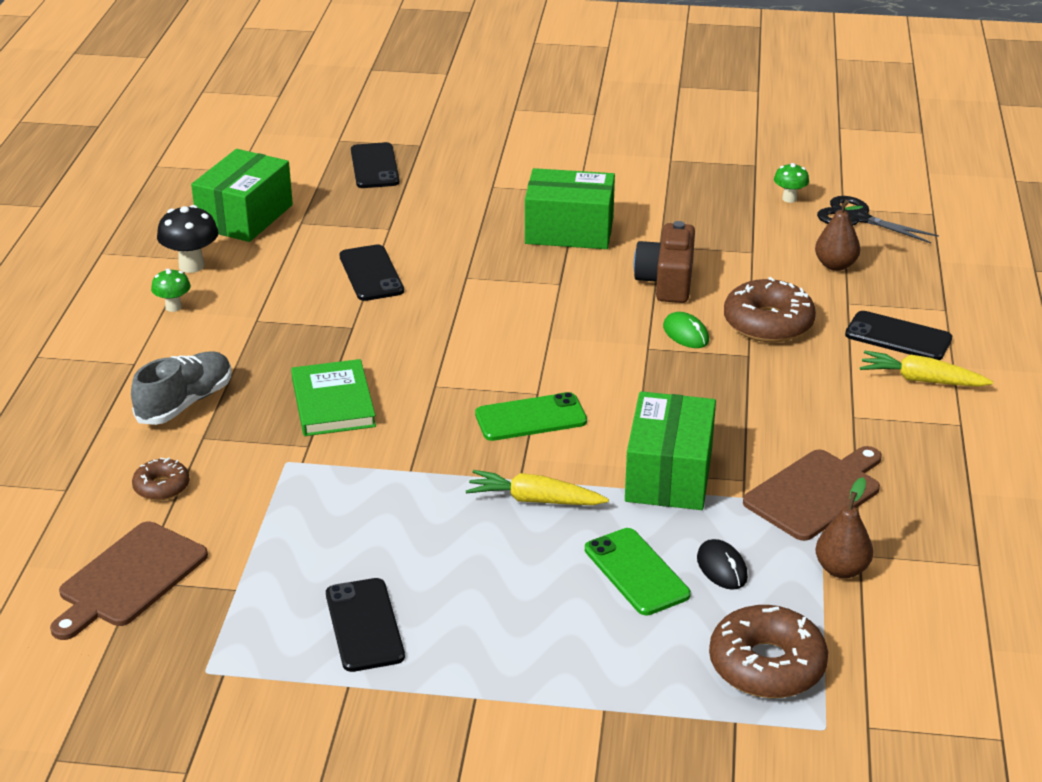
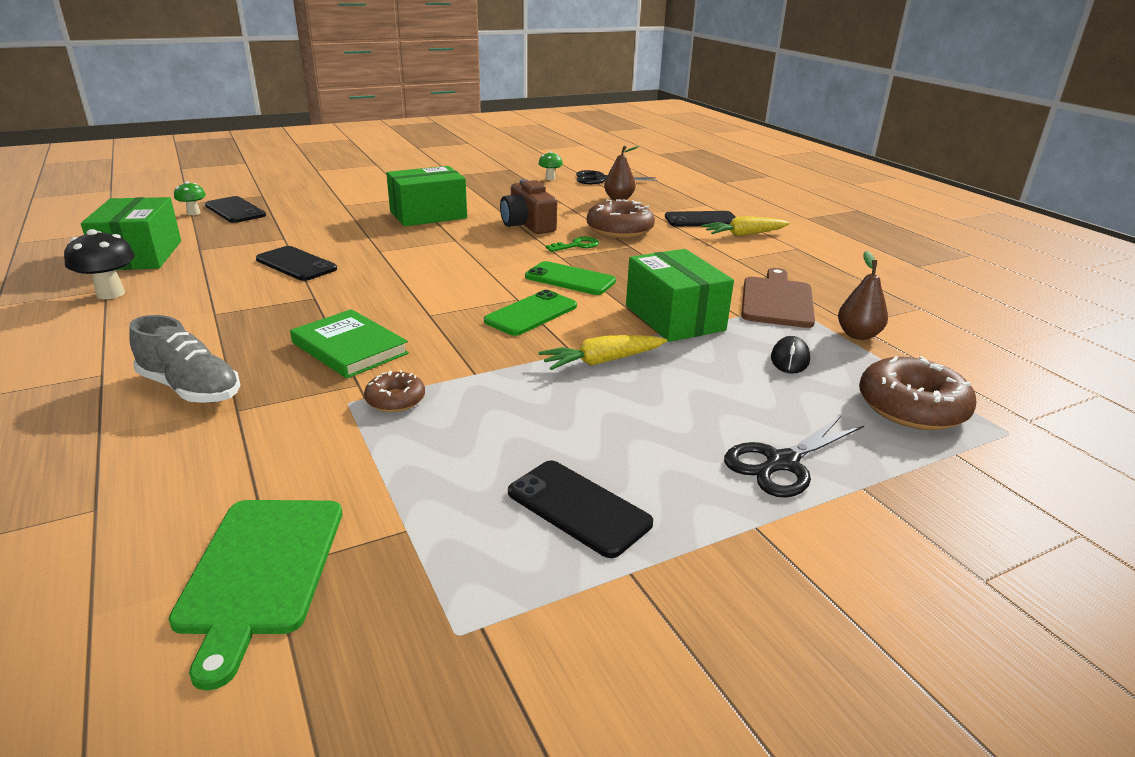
camera: 35 degrees left, 5 degrees down
(129, 578) = (261, 571): brown cutting board -> green cutting board
(161, 487) = (225, 465): brown donut -> brown donut (395, 400)
(173, 307) = (114, 324): green mushroom -> green mushroom (193, 213)
(185, 403) = (191, 389): grey shoe -> grey shoe turned 120 degrees clockwise
(565, 660) = (781, 463): none -> black scissors
(636, 572) = (740, 381): green phone -> green phone (570, 279)
(686, 334) = (576, 245): green mouse -> green key
(722, 568) = (790, 359): black mouse -> black mouse turned 75 degrees clockwise

